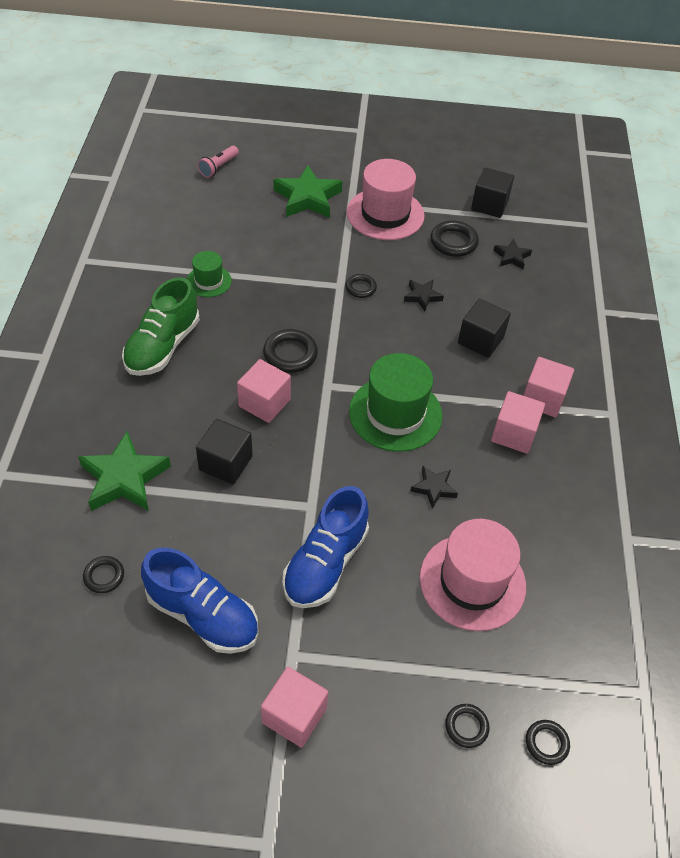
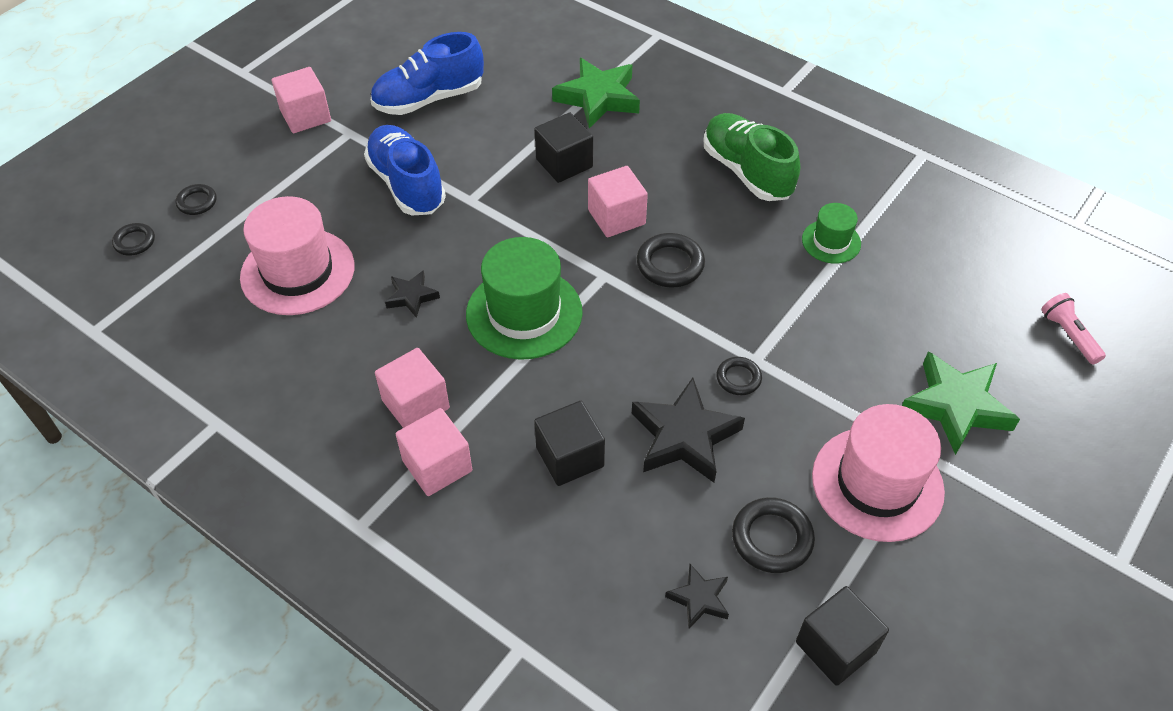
camera: 125 degrees right, 0 degrees up
(104, 576) = (511, 60): black ring -> none
(422, 296) = (684, 436): black star -> black star, size x1.91

